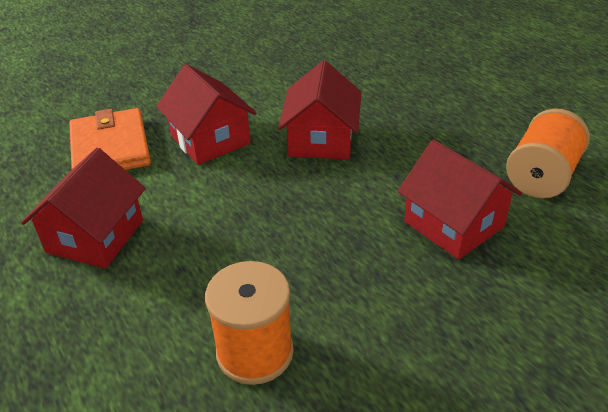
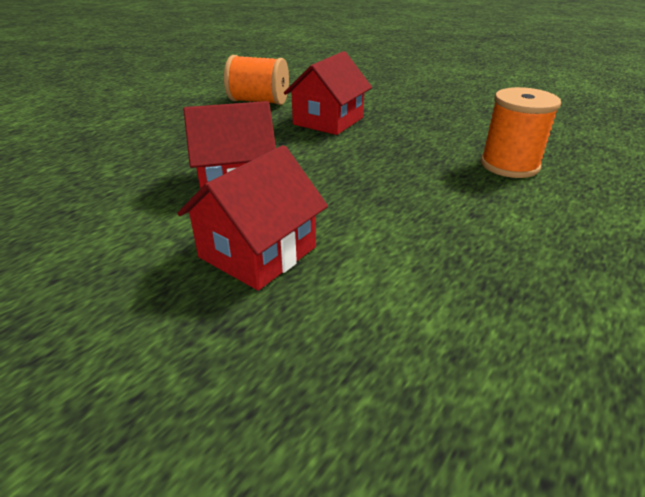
camera: 110 degrees left, 5 degrees down
(95, 236) = (490, 285): red house -> none
(110, 147) = (312, 349): orange wallet -> none

